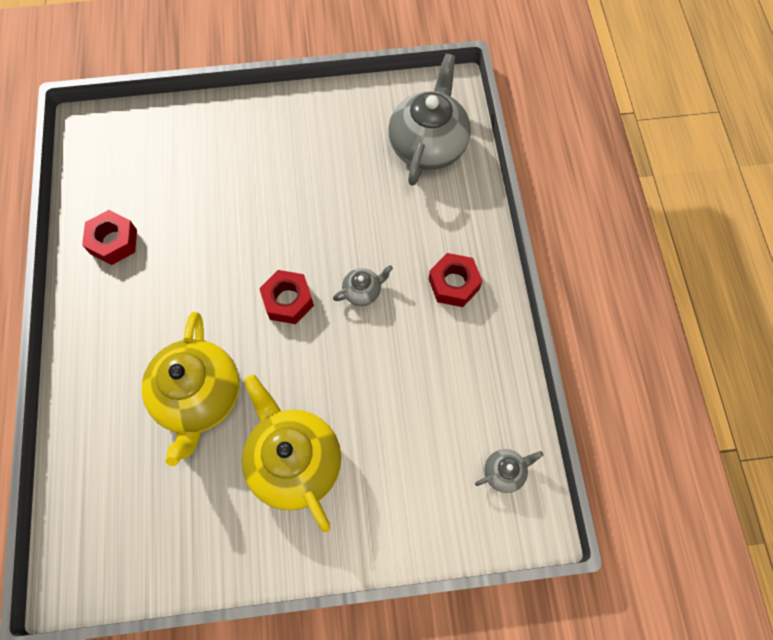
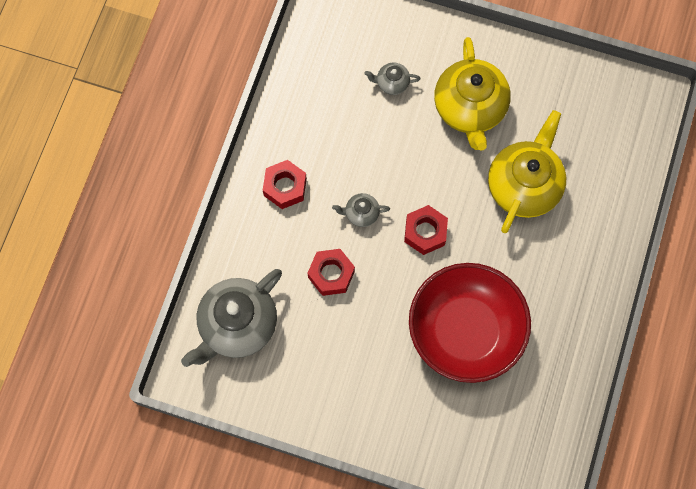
camera: 155 degrees left, 5 degrees up
(114, 242) = (554, 353): red nut -> red nut (331, 274)
(210, 226) = (465, 330): none -> red bowl
(504, 472) = (323, 37): grey teapot -> grey teapot (391, 83)

